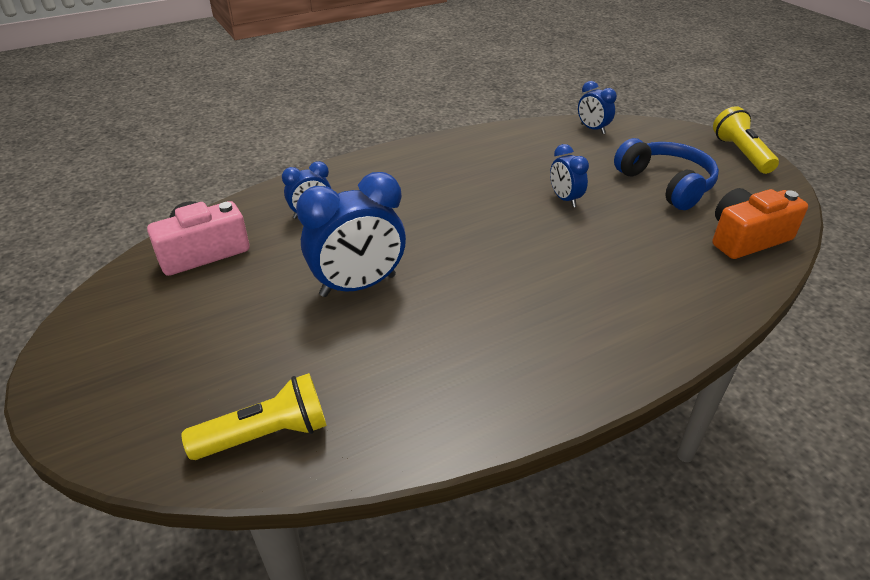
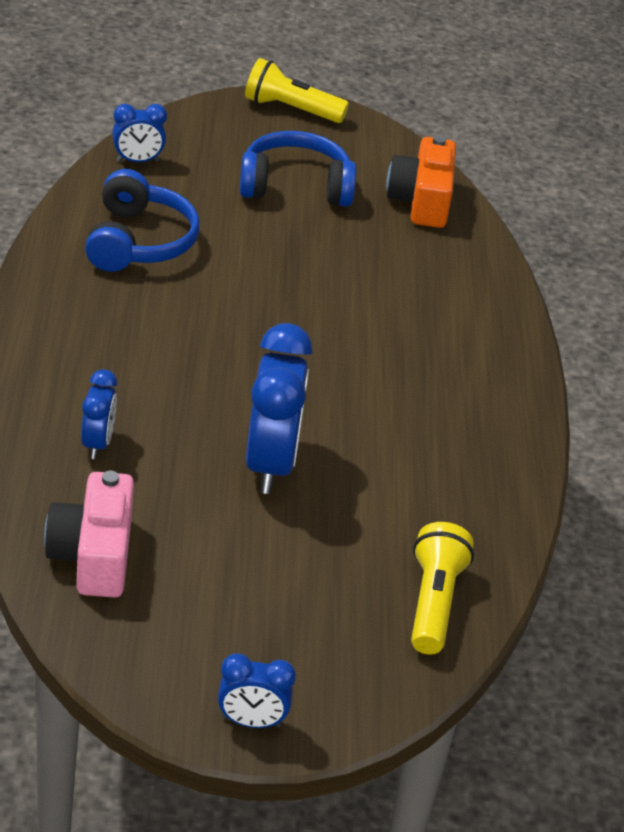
camera: 65 degrees left, 0 degrees up
(518, 157) = (138, 241): none -> blue headphones
(565, 199) = (255, 259): blue clock -> blue clock (251, 722)

